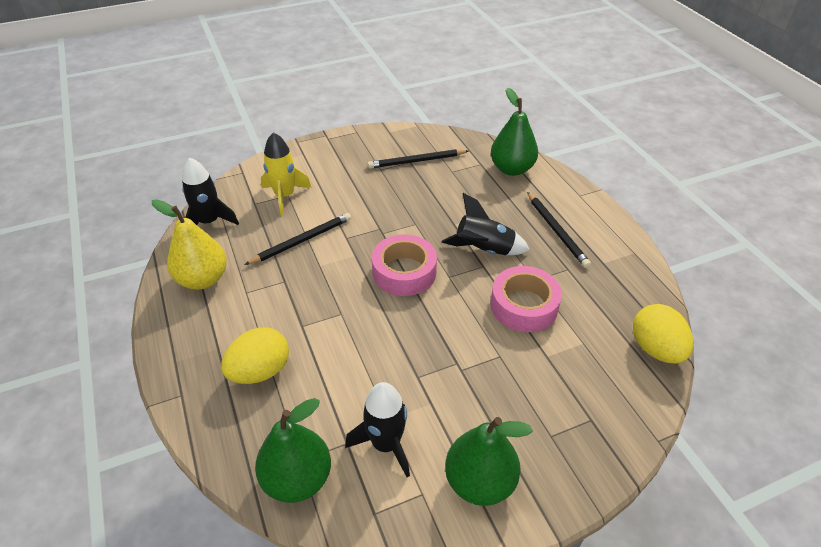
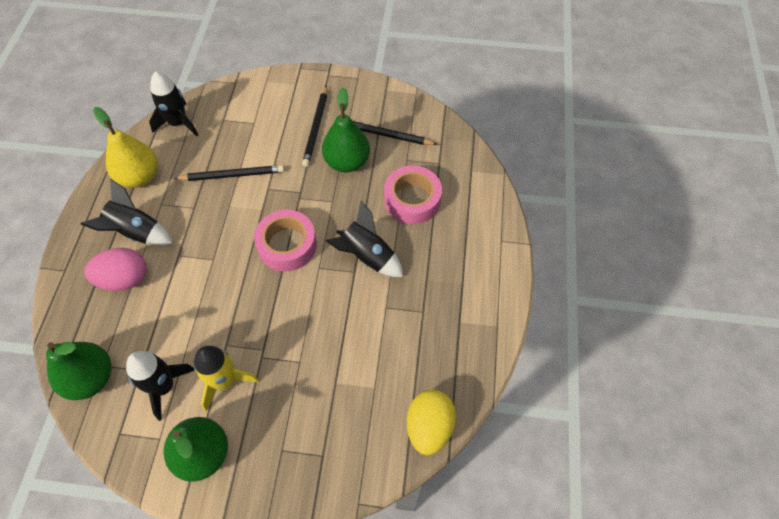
camera: 30 degrees right, 15 degrees up
(239, 326) = (136, 232): none -> black rocket
(260, 371) = (124, 279): yellow egg -> pink egg
(285, 196) = (250, 123): yellow rocket -> yellow rocket (225, 381)
(511, 169) = (462, 182): green pear -> green pear (347, 162)
(524, 306) = (355, 327): pink tape -> pink tape (412, 200)
(556, 231) = (446, 268): black pencil -> black pencil (316, 128)

